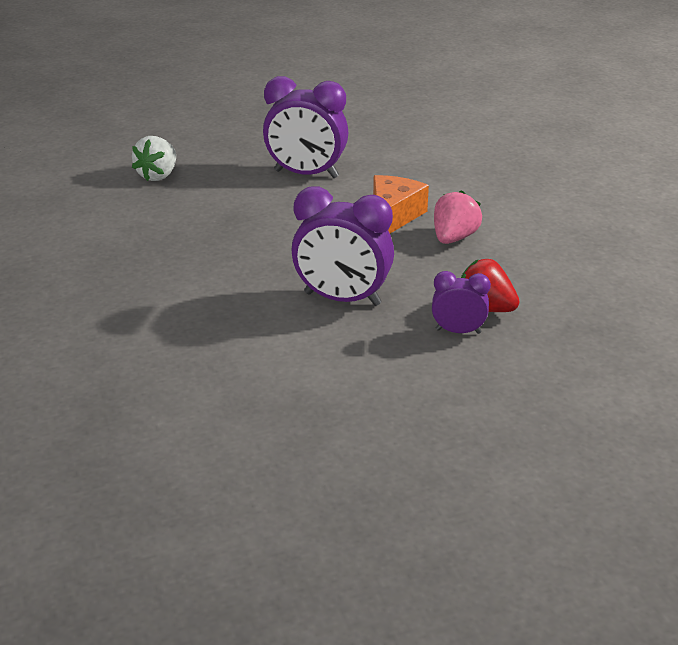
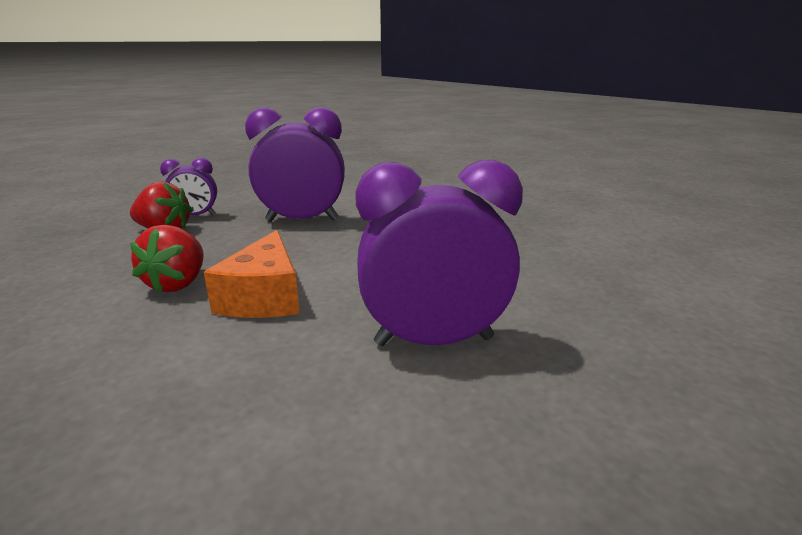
camera: 160 degrees right, 10 degrees down
(158, 175) = (639, 295): white strawberry -> none
(454, 238) = (178, 284): pink strawberry -> red strawberry

